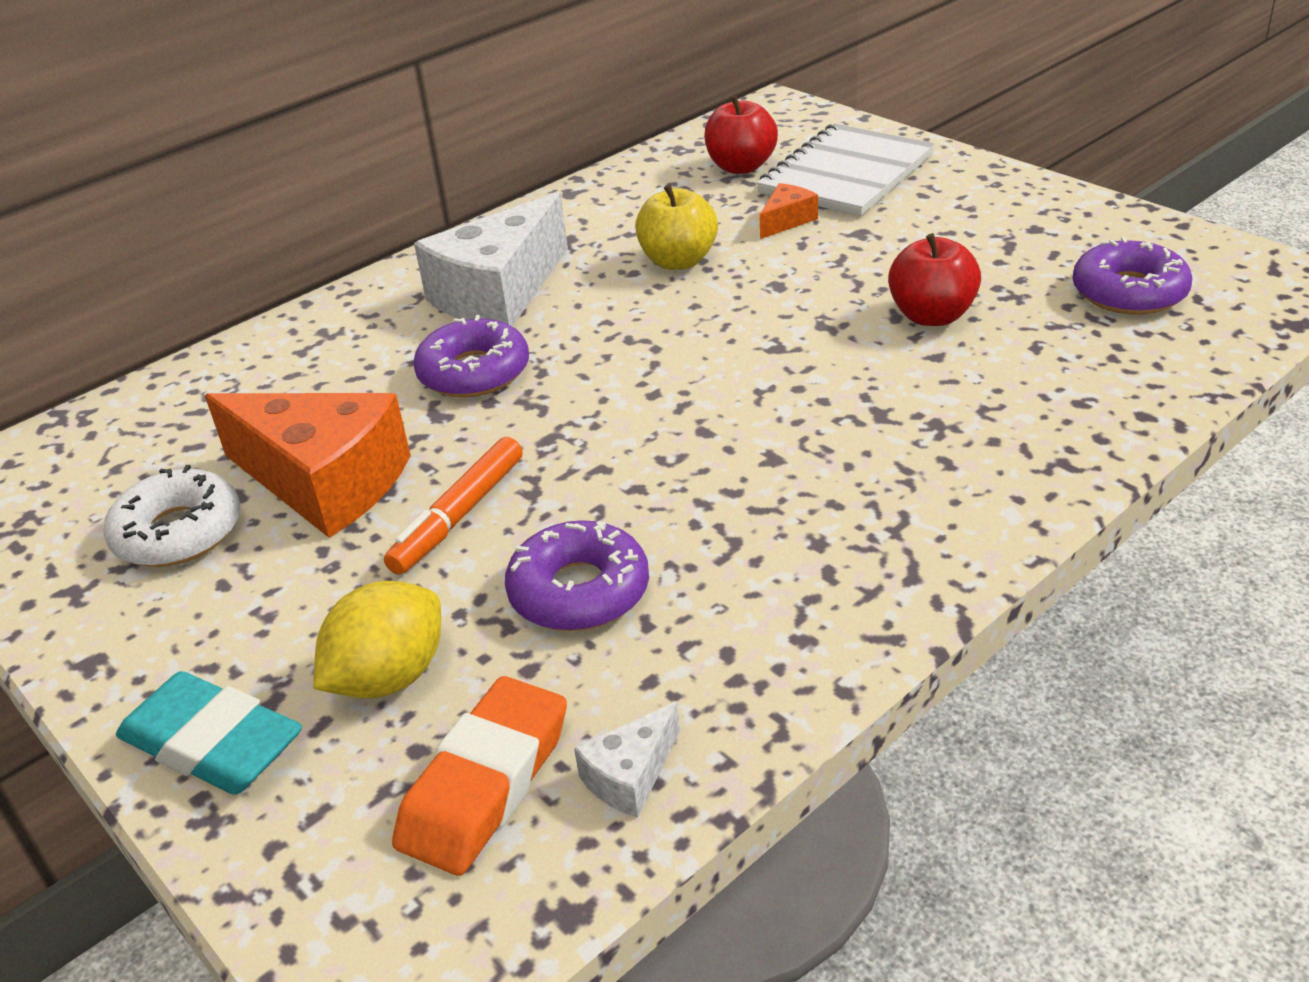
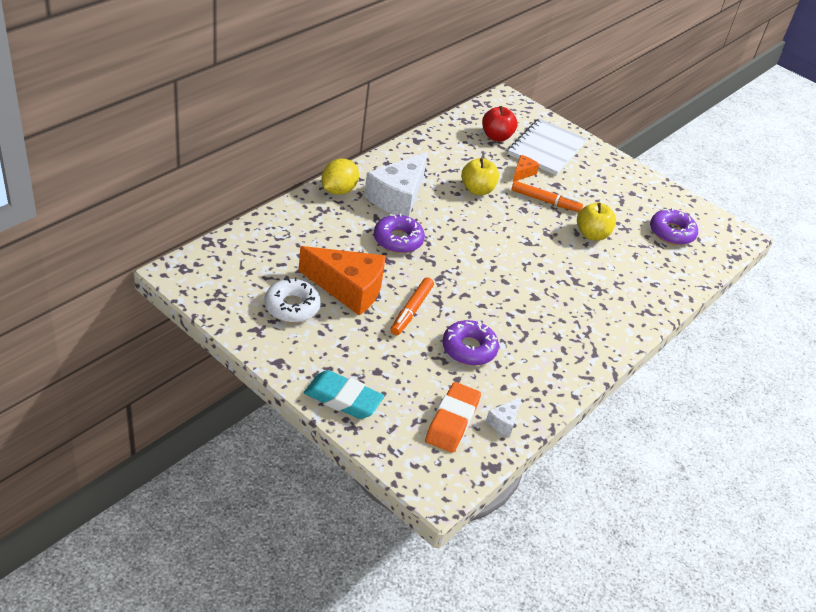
camera: 15 degrees left, 5 degrees up
(389, 677) = (404, 378): yellow lemon -> yellow lemon (338, 190)
(829, 265) = (545, 201): none -> orange marker
(932, 316) = (592, 234): red apple -> yellow apple

